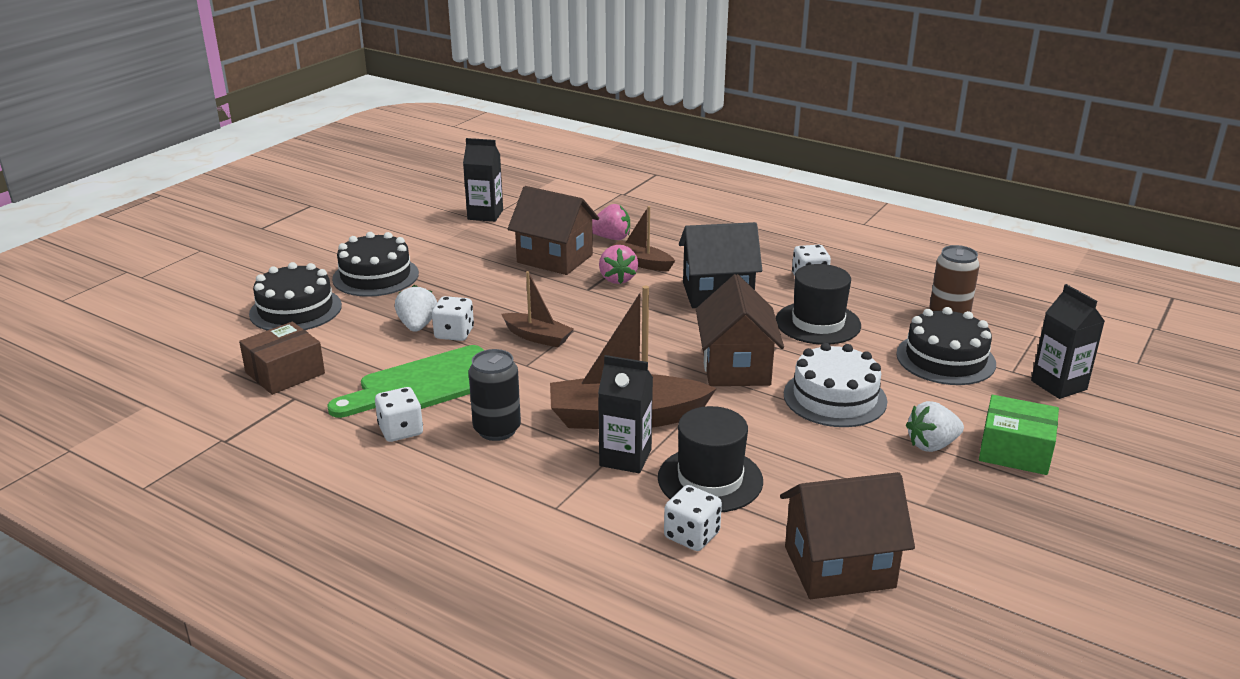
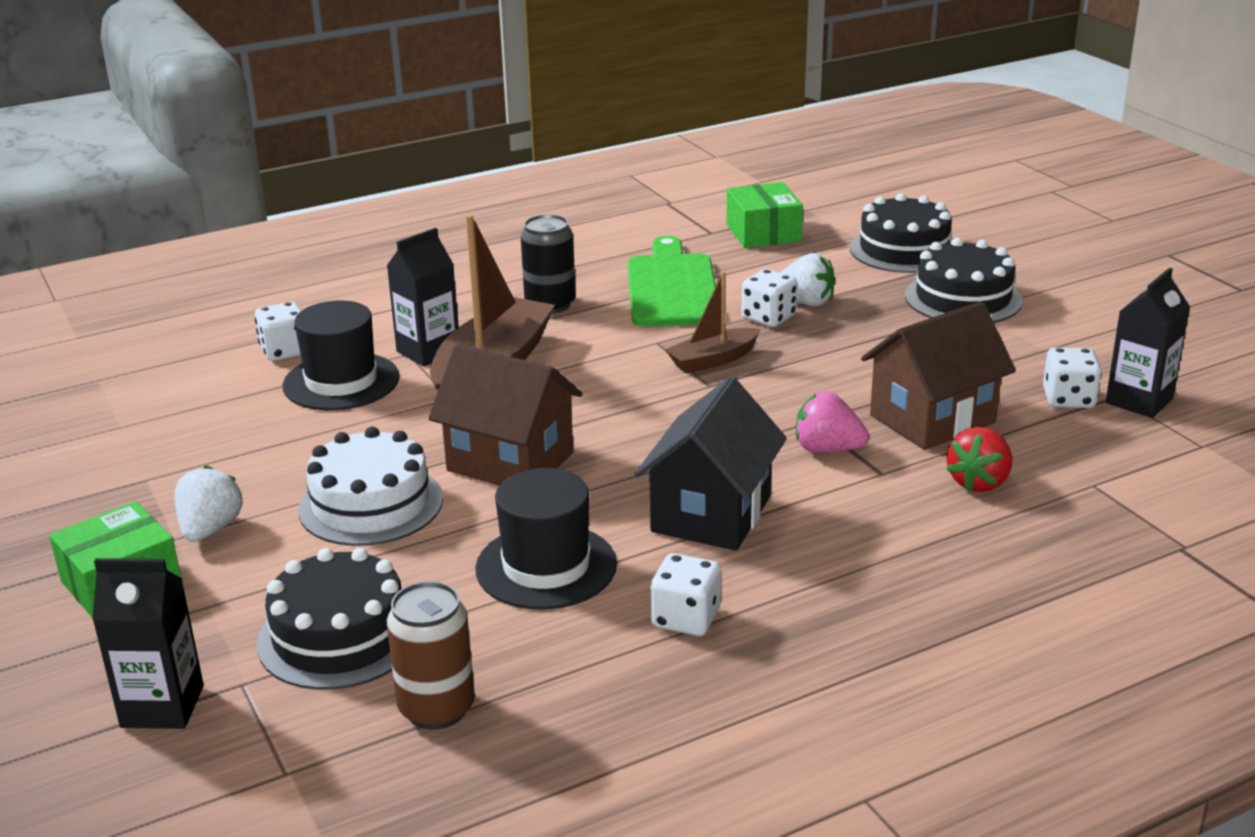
camera: 120 degrees right, 0 degrees up
(285, 373) = (763, 233): brown box -> green box
(401, 430) = (600, 265): white dice -> white dice (1068, 399)
(611, 238) = (979, 482): pink strawberry -> red strawberry
(641, 263) = (866, 482): brown boat -> none
(839, 567) = (152, 402): brown house -> none

